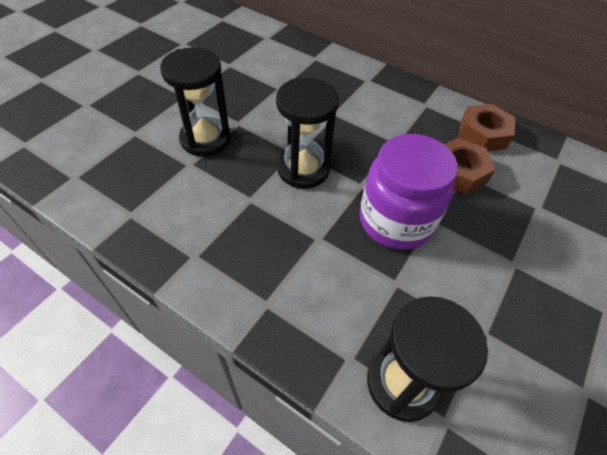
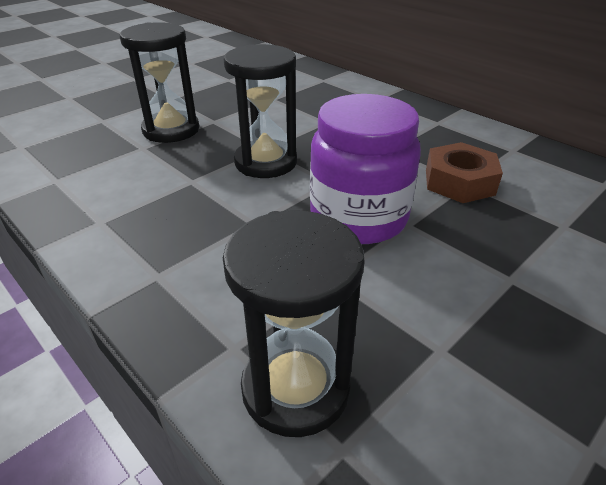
camera: 15 degrees right, 15 degrees down
(483, 134) = (504, 152): brown nut -> none

